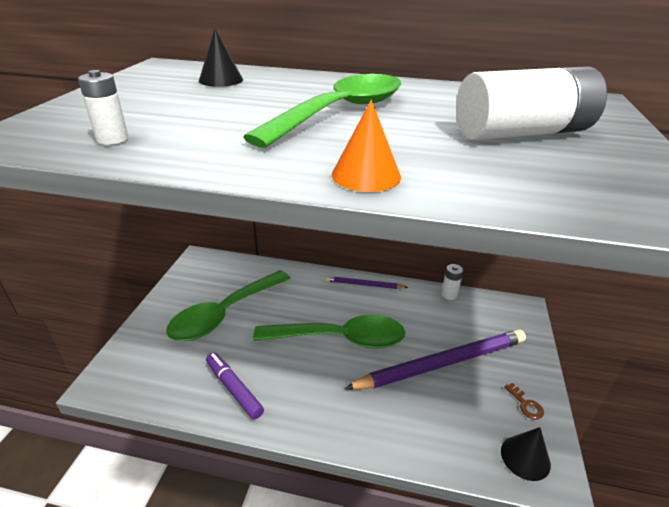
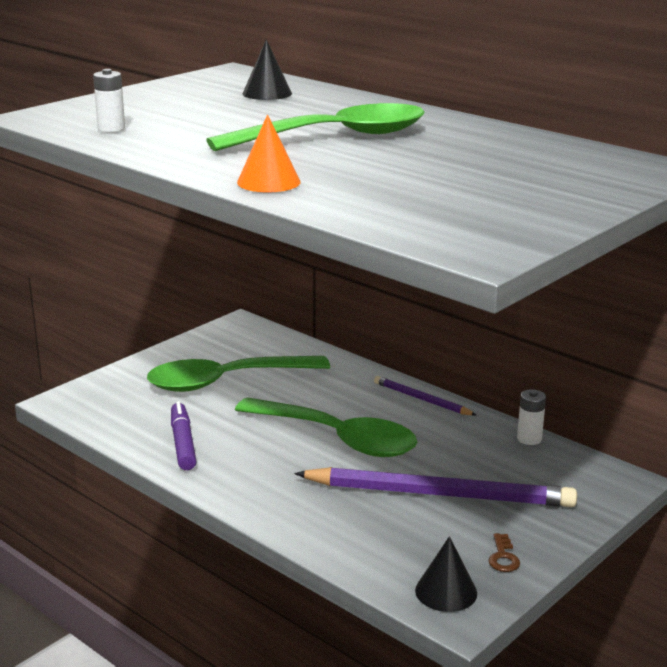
camera: 30 degrees right, 10 degrees down
(522, 133) = (482, 179): white battery -> none

